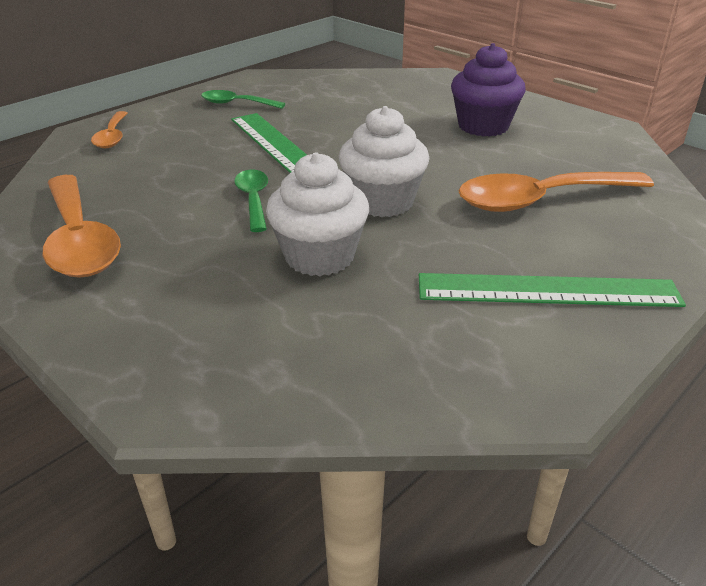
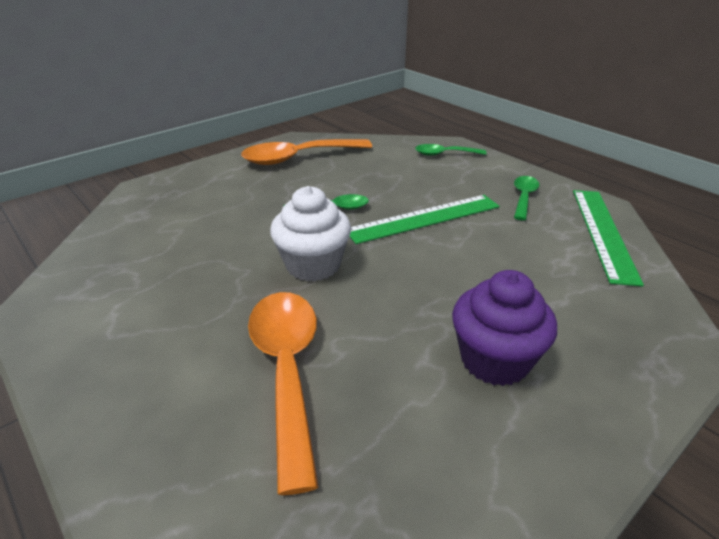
camera: 95 degrees right, 0 degrees up
(112, 136) = (444, 154): orange spoon -> green spoon
(319, 256) = (242, 233): white cupcake -> none
(547, 291) = (135, 337): green ruler -> green ruler (603, 232)

